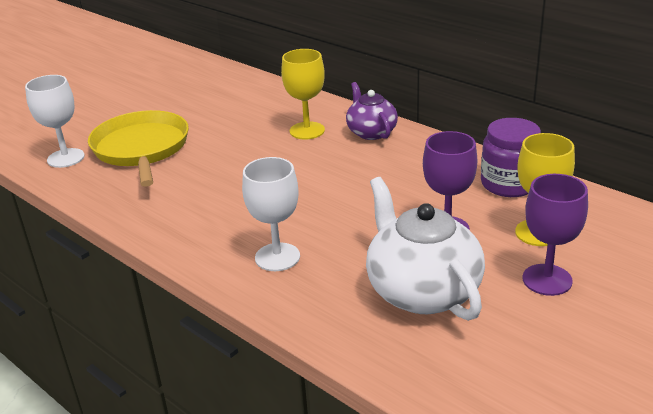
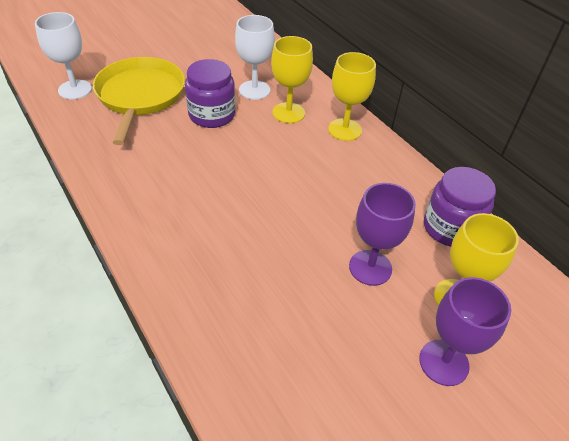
camera: 10 degrees right, 15 degrees up
(227, 149) = (212, 115): none -> purple jar
(277, 257) = (202, 255): white goblet -> white goblet (254, 90)
(371, 132) = (344, 130): purple teapot -> yellow goblet
(422, 291) = (317, 339): white teapot -> none

